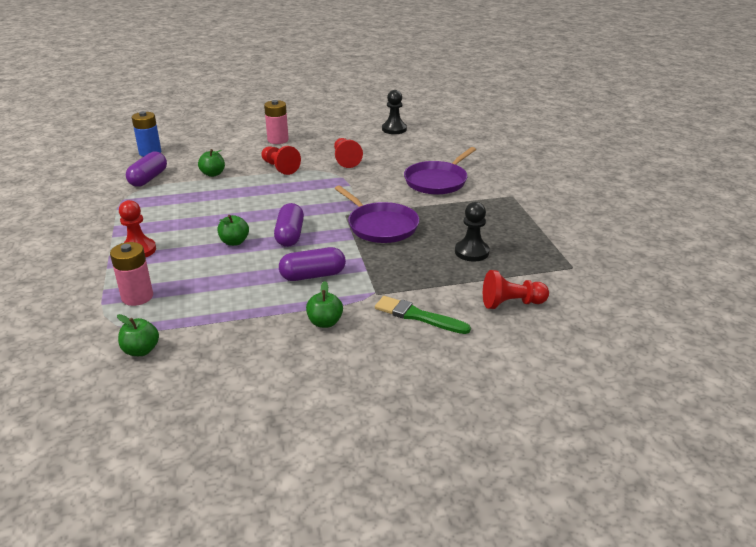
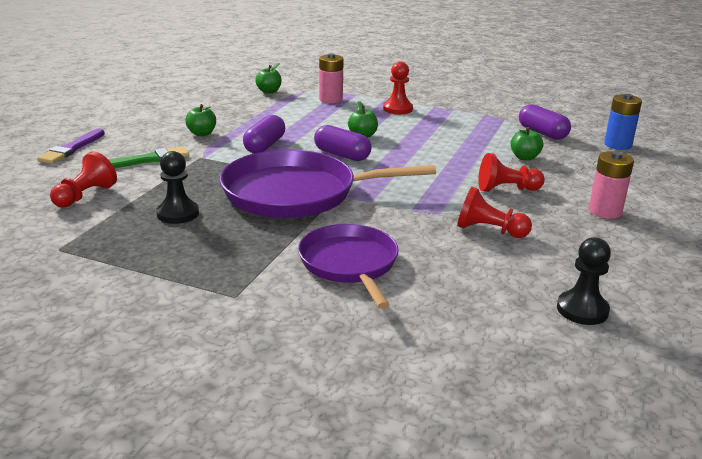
camera: 125 degrees right, 5 degrees down
(380, 226) = (296, 193): purple pan -> purple pan, size x1.56
(458, 377) = (72, 149): none -> purple brush

